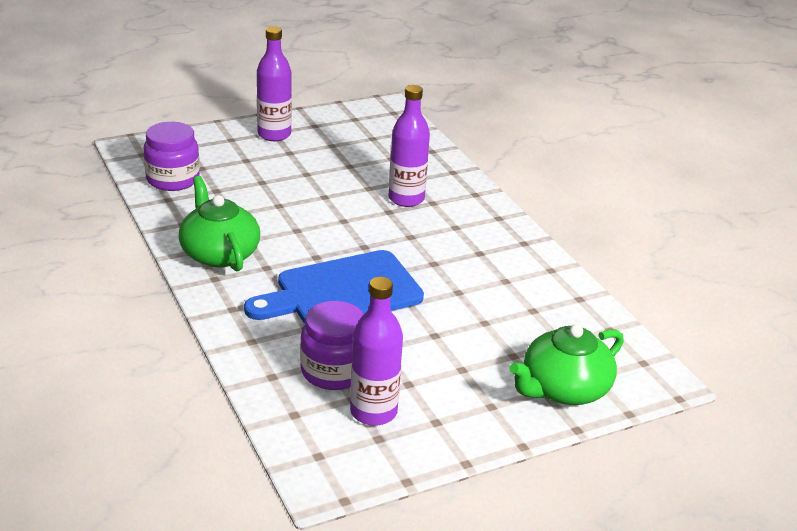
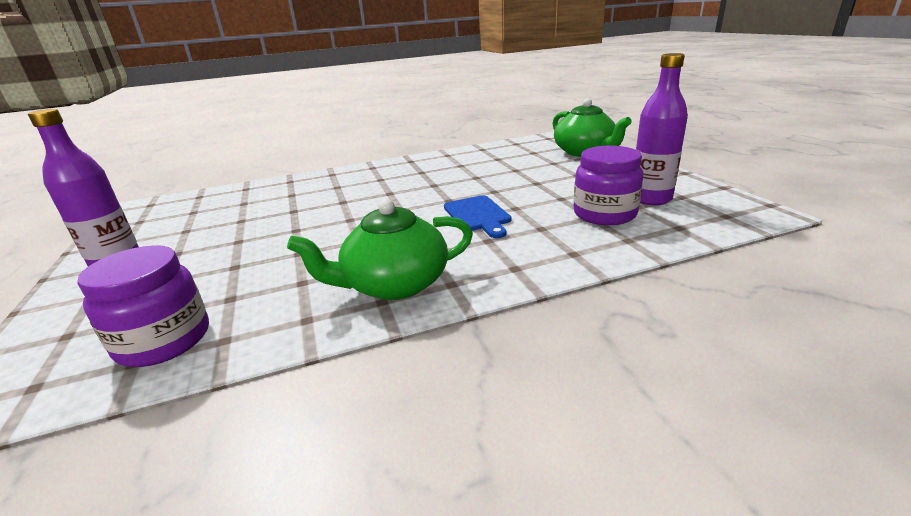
camera: 80 degrees left, 5 degrees down
(342, 292) = (478, 215): blue cutting board -> blue cutting board, size x0.55
(406, 199) = (324, 196): purple bottle -> none

